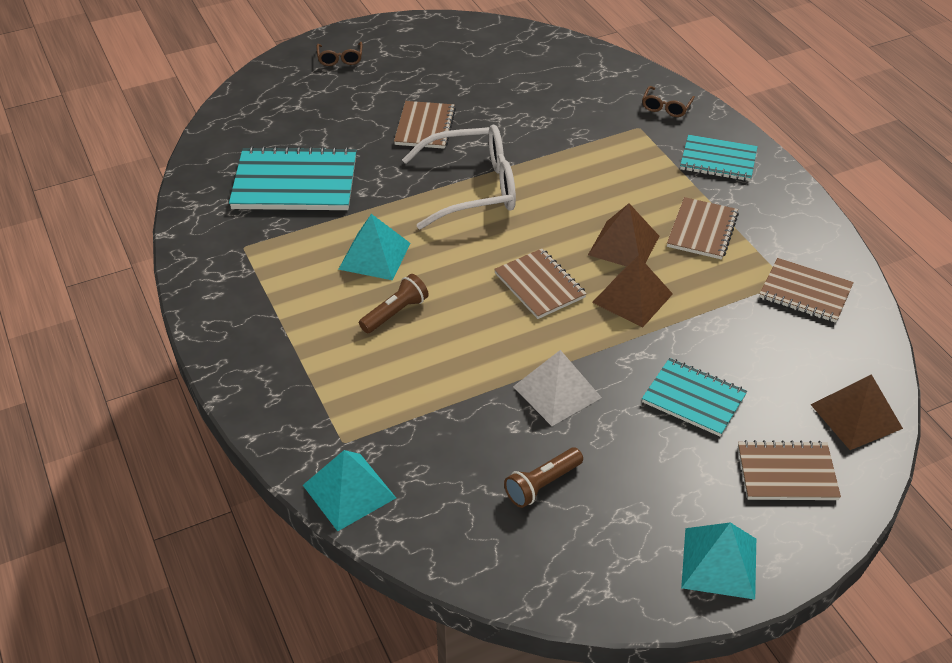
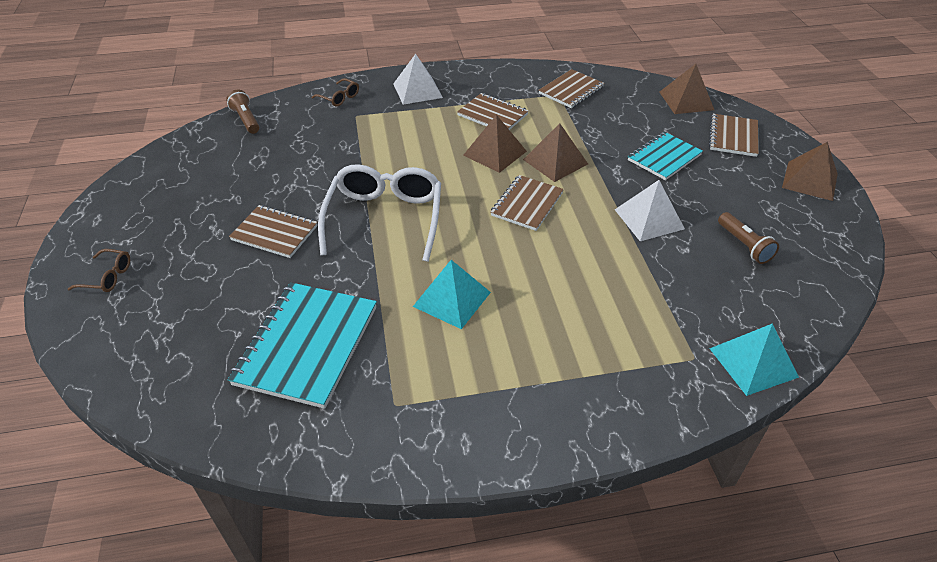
camera: 75 degrees left, 0 degrees up
(395, 313) = (535, 297): brown flashlight -> brown flashlight (246, 120)
(539, 285) = (527, 204): brown notebook -> brown notebook turned 45 degrees counterclockwise
(718, 160) = (417, 90): turquoise notebook -> white pyramid
(719, 562) = (809, 180): turquoise pyramid -> brown pyramid

